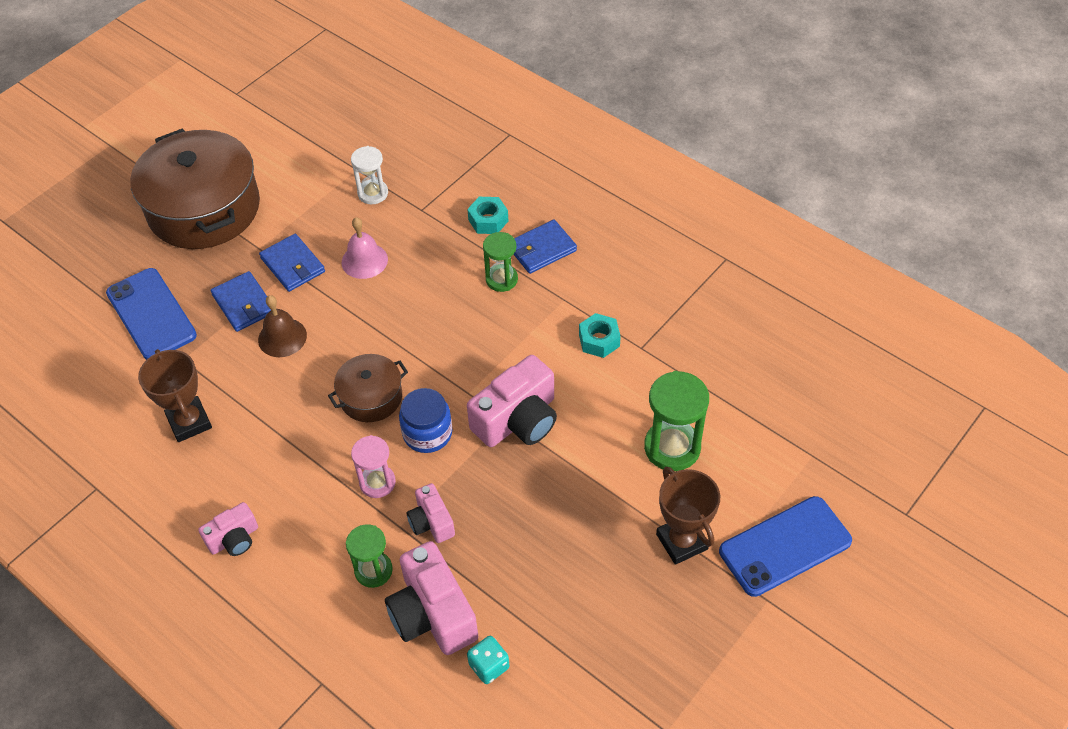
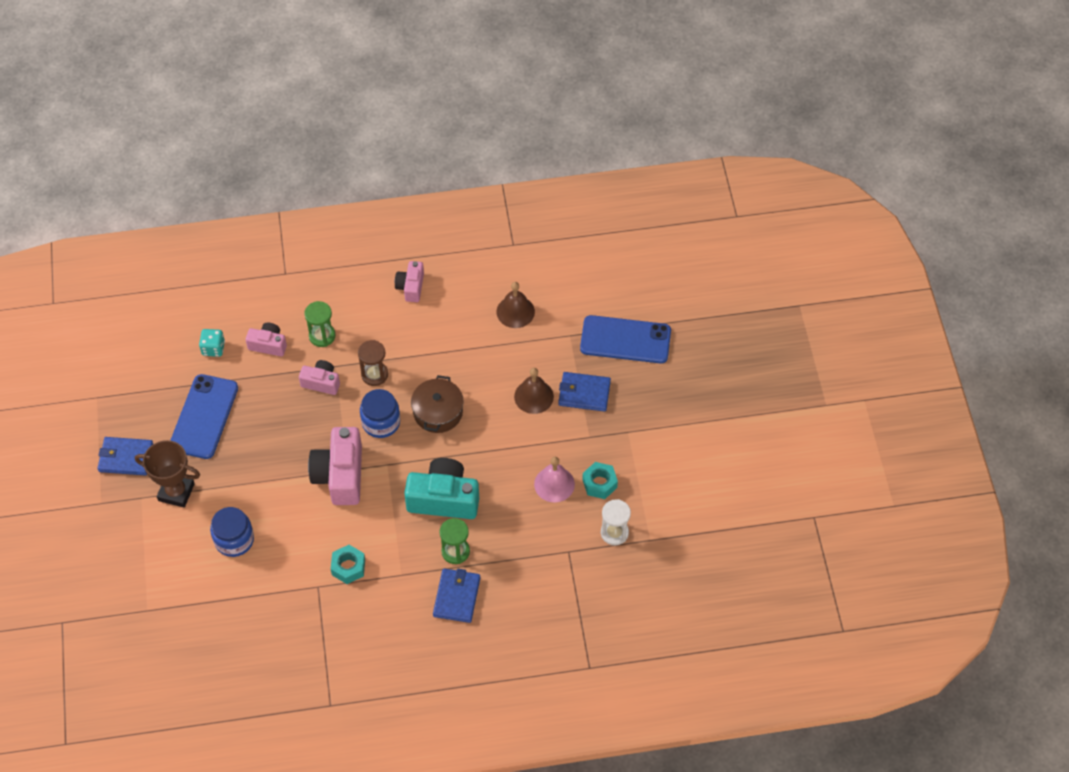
camera: 130 degrees right, 5 degrees up
(189, 422) = (515, 311): brown trophy -> brown bell
(204, 208) = (699, 423): brown pot -> none
(293, 265) = (592, 441): blue wallet -> blue wallet (126, 457)
(377, 482) = (374, 375): pink hourglass -> brown hourglass
(432, 613) = (268, 345): pink camera -> pink camera, size x0.56
(459, 324) = (444, 499): none -> turquoise camera
(488, 220) = (516, 585): turquoise nut -> turquoise nut (599, 483)
(672, 447) = (234, 540): green hourglass -> blue jar
(785, 546) = (116, 540): blue phone -> blue phone (204, 417)

